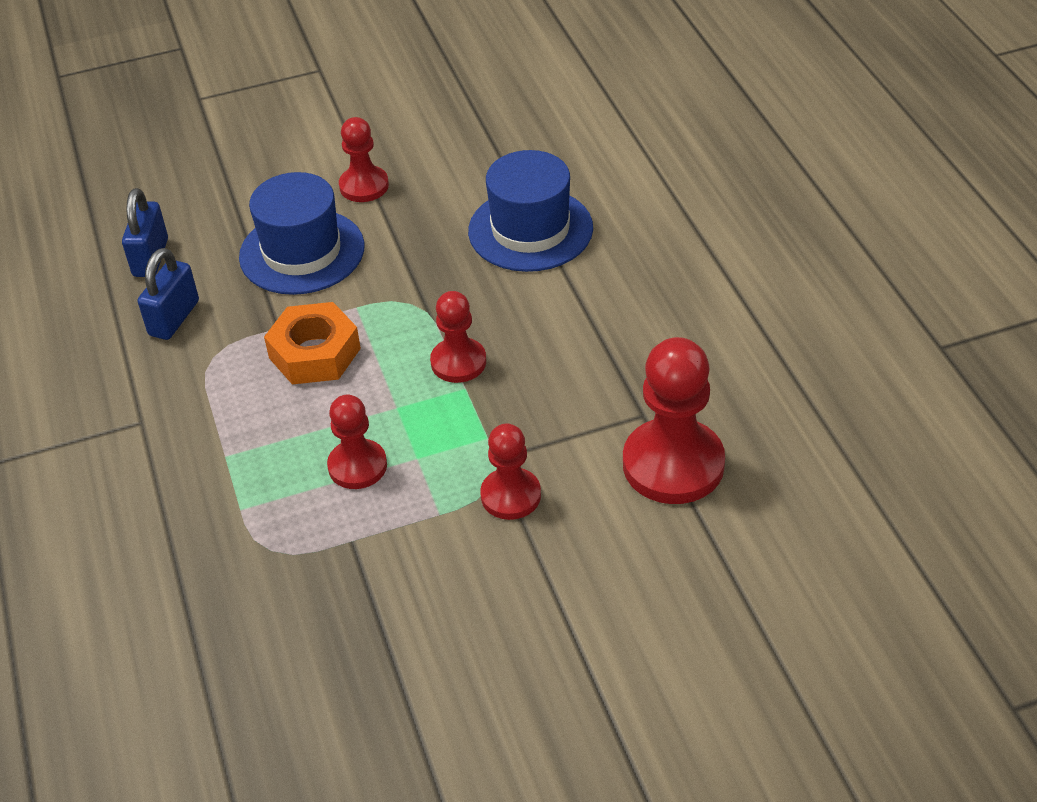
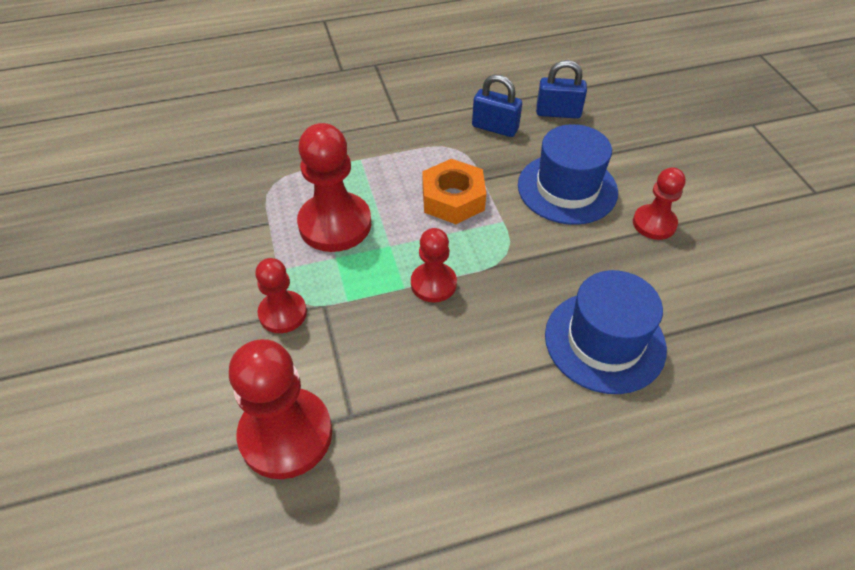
camera: 90 degrees right, 5 degrees up
(357, 466) = (335, 224): red pawn -> red pawn, size x1.70

